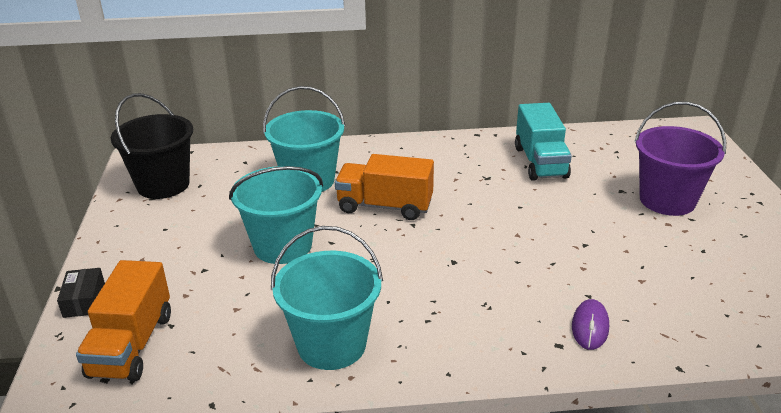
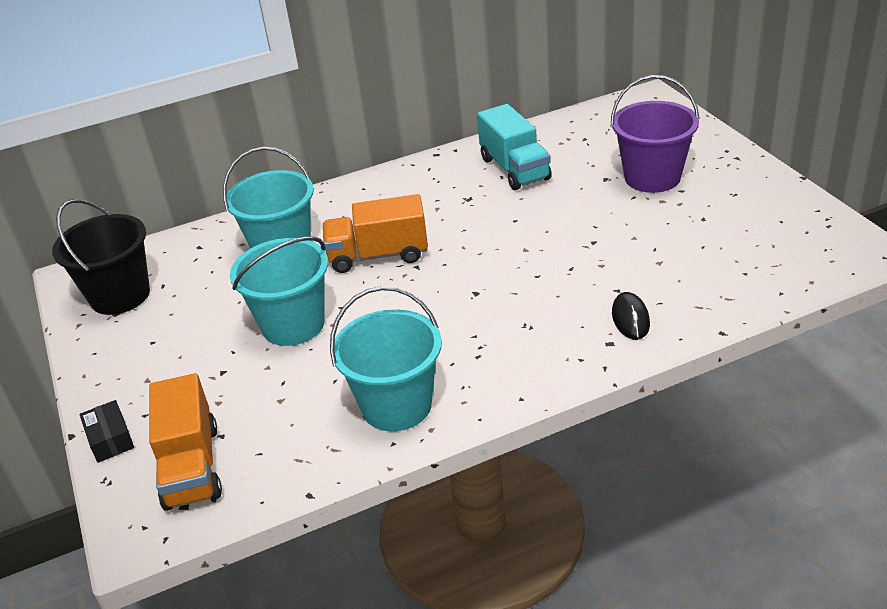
camera: 15 degrees left, 5 degrees up
(590, 327) = (630, 318): purple mouse -> black mouse

